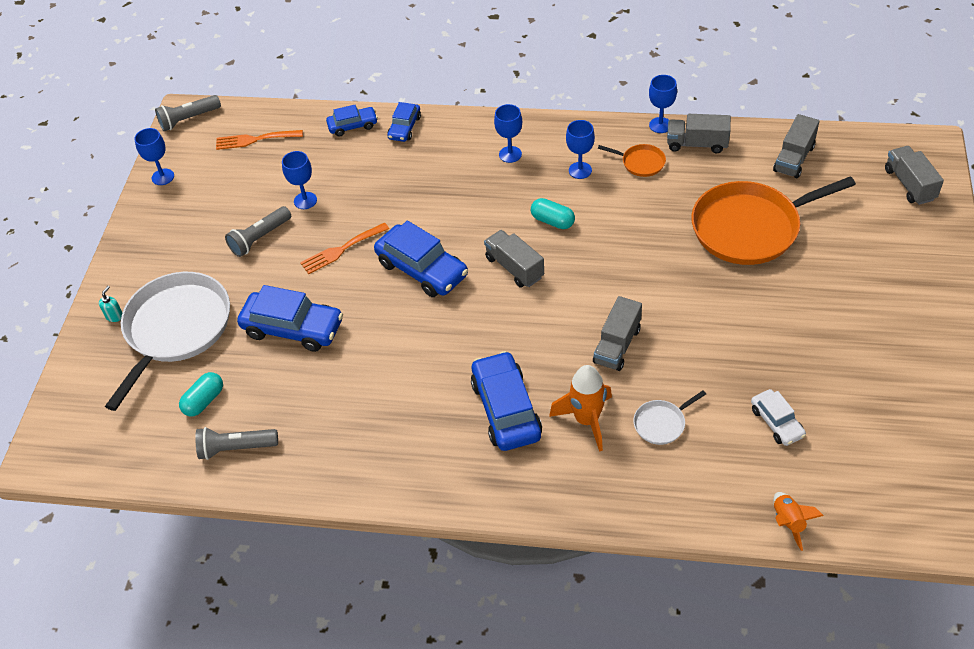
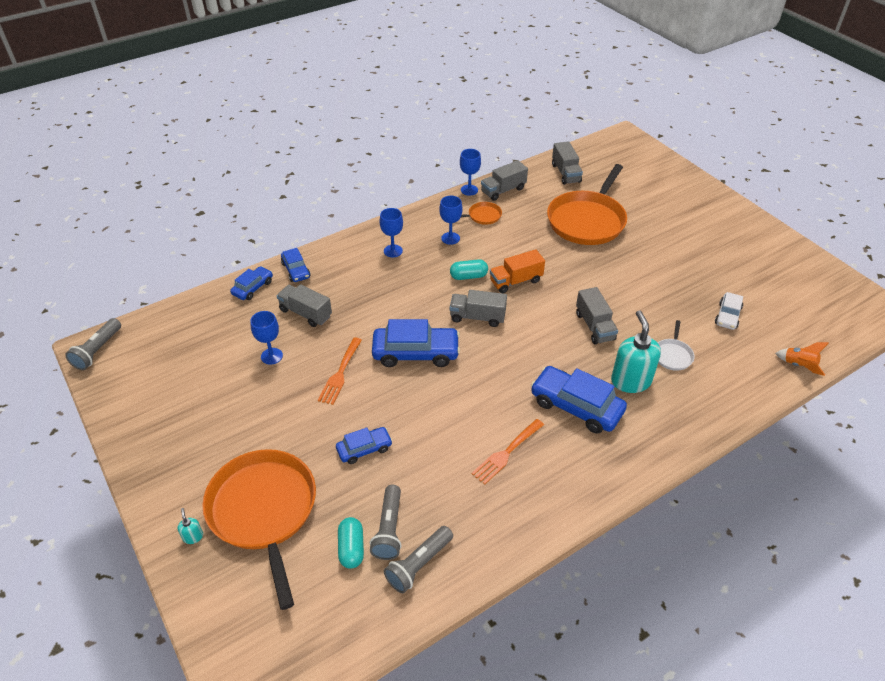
camera: 45 degrees left, 5 degrees down
(163, 177) = (120, 404): blue goblet -> none
(176, 329) = (264, 511): white pan -> orange pan
(255, 140) = (178, 336): orange fork -> orange fork (506, 453)
(260, 238) = (263, 402): grey flashlight -> grey flashlight (389, 529)
(293, 328) = (364, 449): blue car -> blue car, size x0.56
(587, 420) = (630, 381): orange rocket -> turquoise soap dispenser
(593, 252) = (516, 281): none -> orange truck
(776, 422) = (727, 316): white car -> white car turned 90 degrees clockwise
(909, 184) = (638, 159): grey truck -> grey truck (305, 313)

